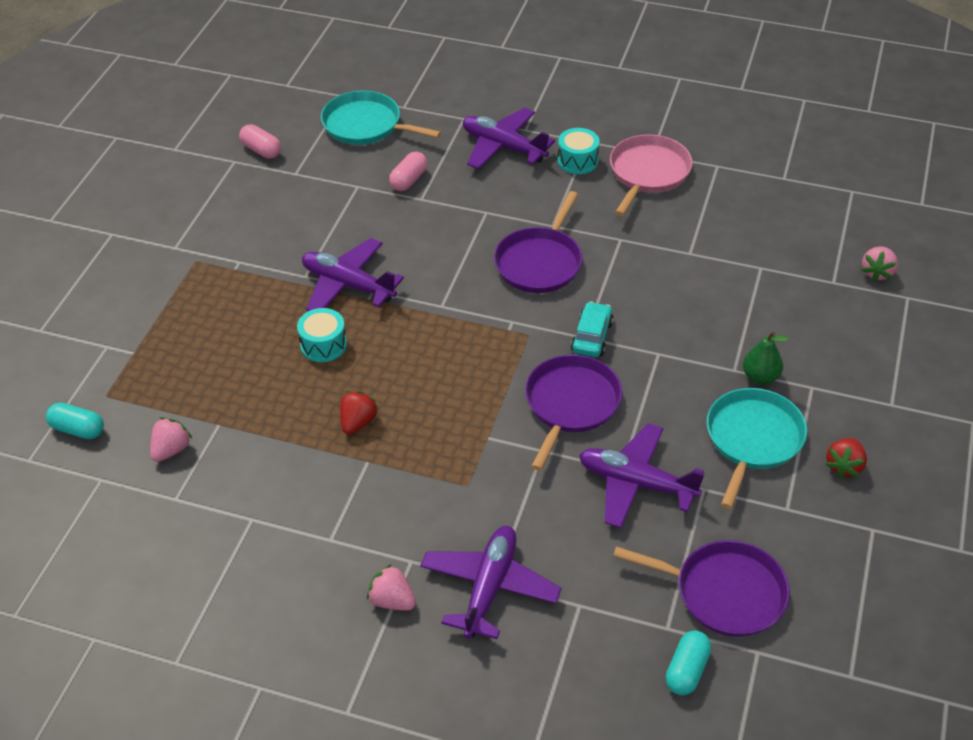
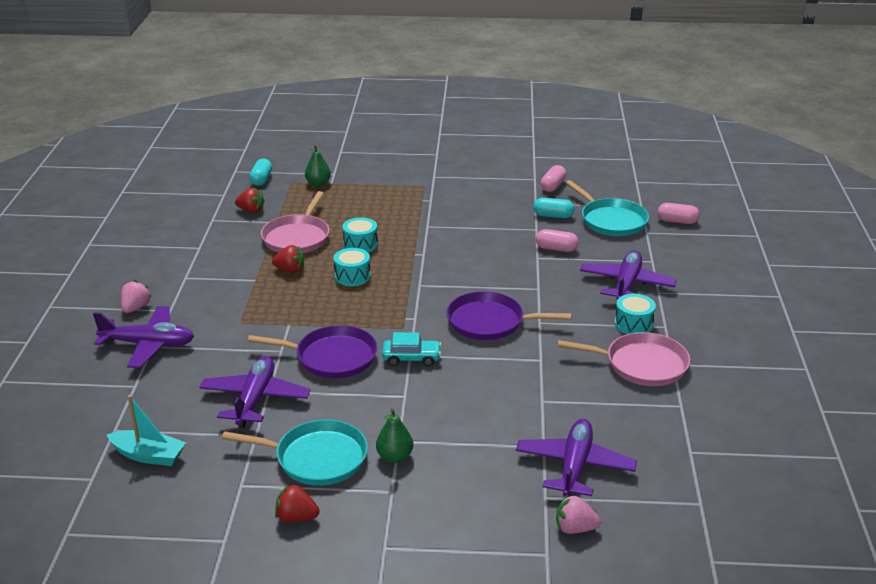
camera: 75 degrees right, 15 degrees down
(129, 366) = (318, 184): none -> green pear
(171, 450) = (251, 211): pink strawberry -> red strawberry
(274, 406) = (297, 237): none -> pink pan
(348, 285) = (424, 243): purple plane -> purple plane (574, 466)
(366, 125) = (611, 220): turquoise pan -> turquoise pan turned 135 degrees clockwise
(391, 80) = (677, 221): none -> pink capsule
(398, 363) = (352, 276): none -> turquoise drum
(687, 670) = (75, 443): turquoise capsule -> turquoise capsule (553, 216)
(724, 592) = (148, 455): purple pan -> turquoise boat

